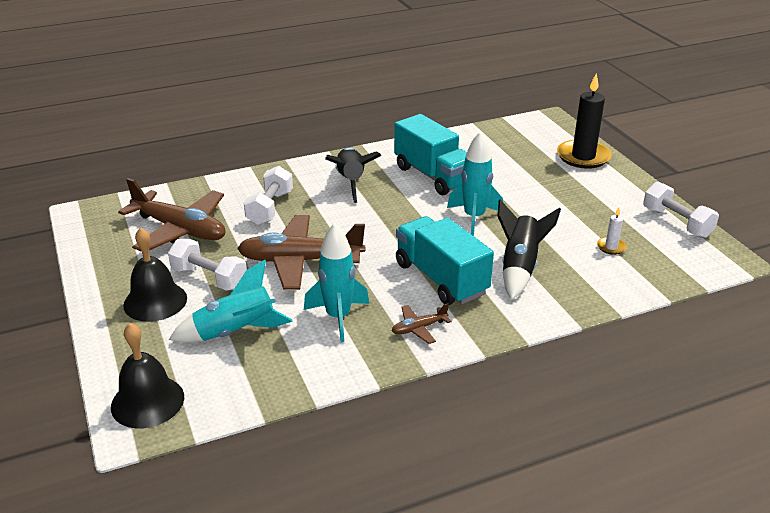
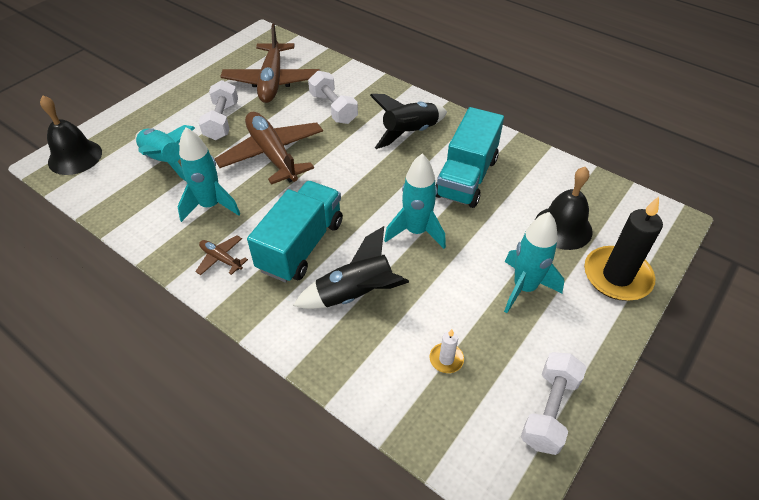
camera: 60 degrees right, 15 degrees up
(155, 301) = (181, 110): black bell -> black bell (563, 227)
(270, 208) = (333, 108): white dumbbell -> white dumbbell turned 75 degrees clockwise
(568, 193) = (524, 288): none -> turquoise rocket

